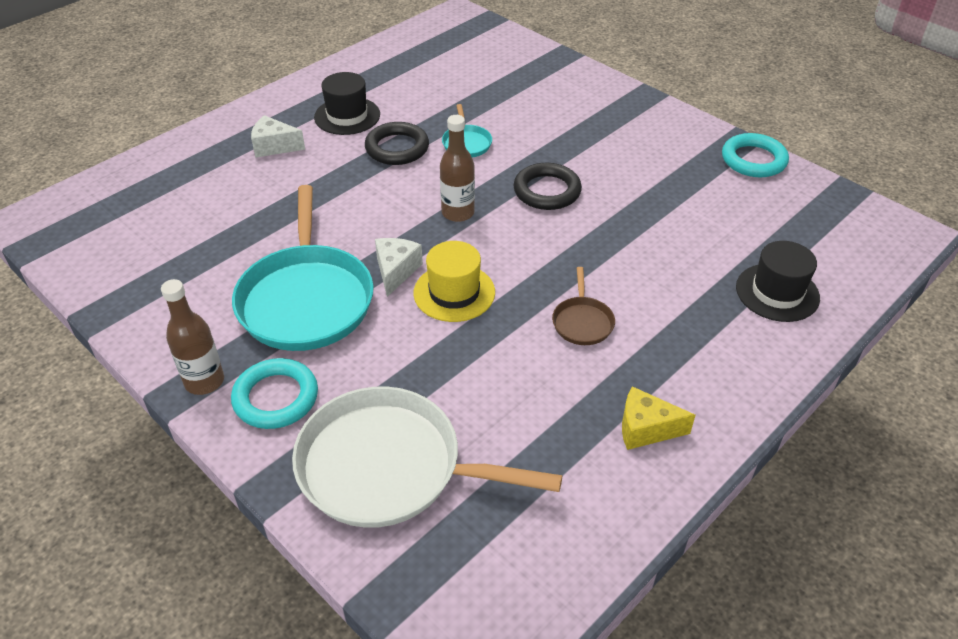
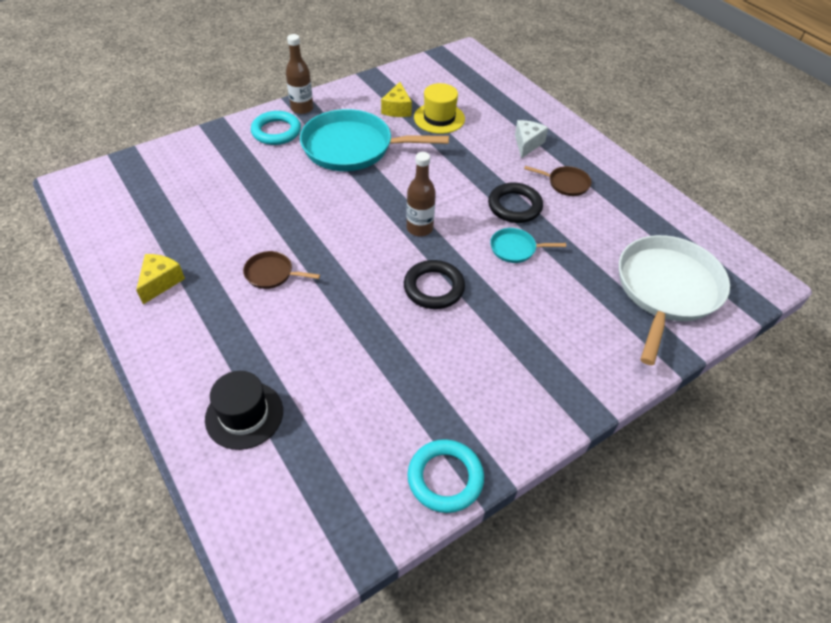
camera: 100 degrees right, 5 degrees up
(201, 269) = (397, 109): none -> yellow cheese
(347, 116) = (566, 183): black hat -> brown pan
(388, 467) = (203, 167): white pan -> white pan (666, 289)
(396, 271) = (364, 188): white cheese -> none
(454, 292) = (331, 213): yellow hat -> yellow hat (439, 118)

